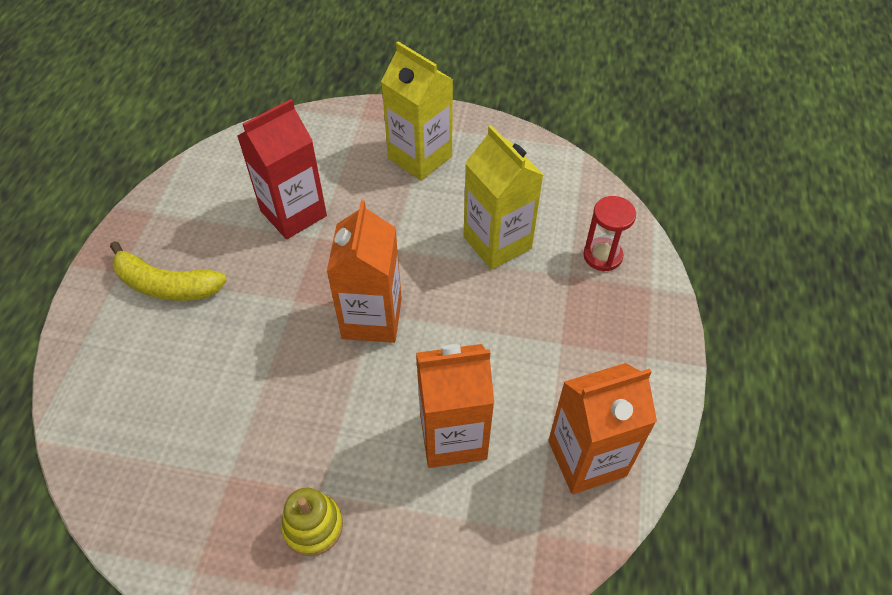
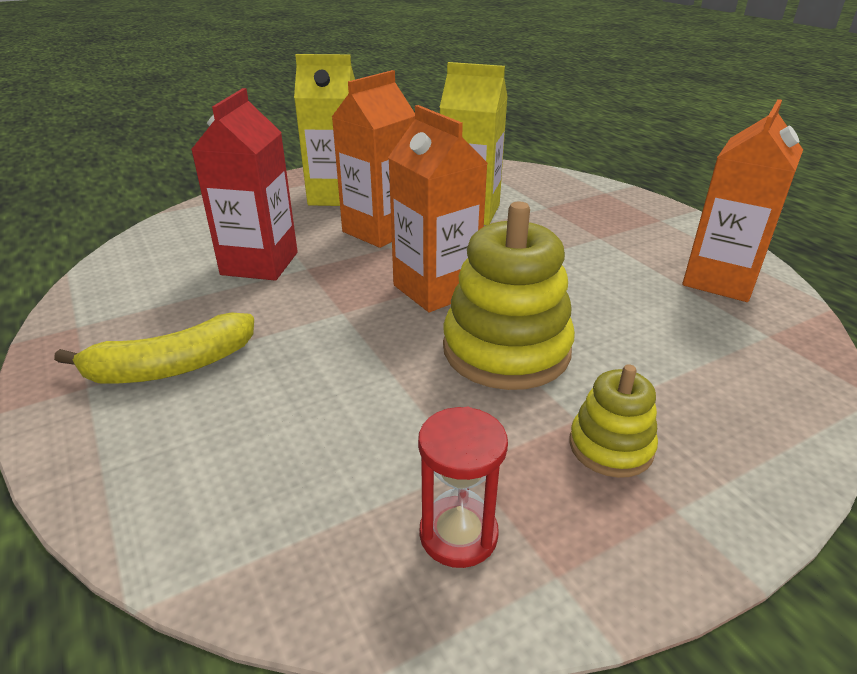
camera: 40 degrees left, 20 degrees down
(348, 408) = (506, 350): none -> yellow stacking toy
(453, 436) = (617, 319): orange carton -> orange carton (379, 231)
(602, 256) = (551, 190): red hourglass -> red hourglass (458, 534)

